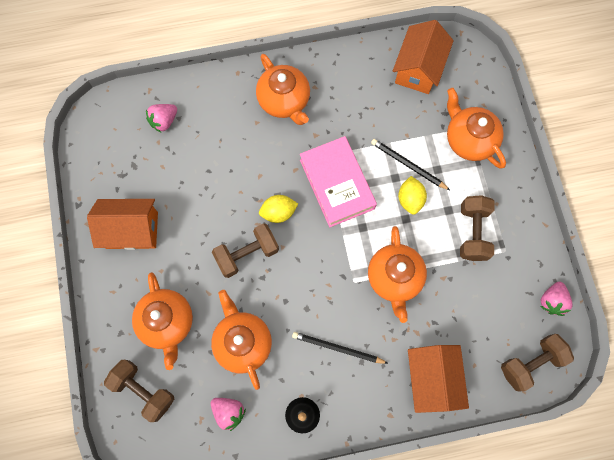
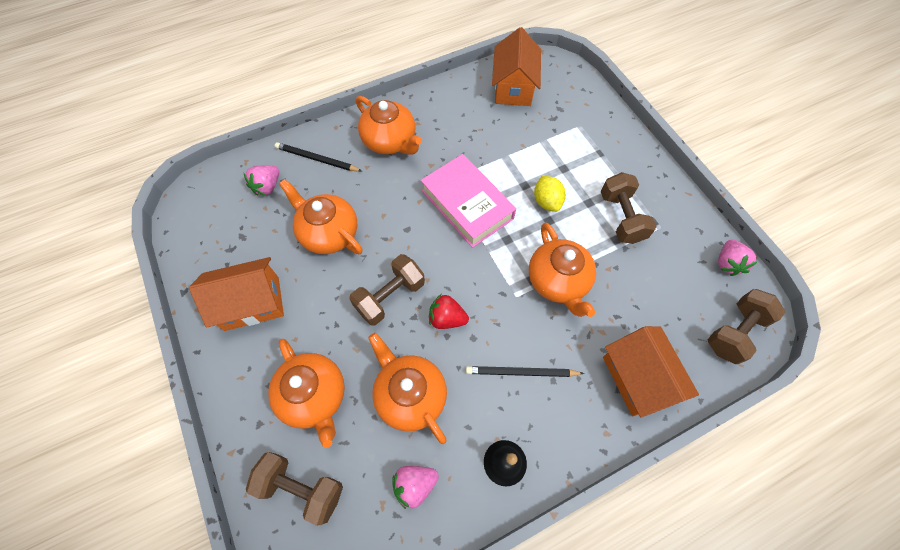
camera: 15 degrees left, 10 degrees down
(229, 412) = (415, 484): pink strawberry -> pink strawberry turned 135 degrees clockwise
(278, 212) = (413, 246): yellow lemon -> none
(289, 286) = (447, 318): none -> red strawberry
(408, 165) = (533, 171): black pencil -> black pencil (317, 159)
(469, 139) = (584, 135): orange teapot -> orange teapot (328, 233)

